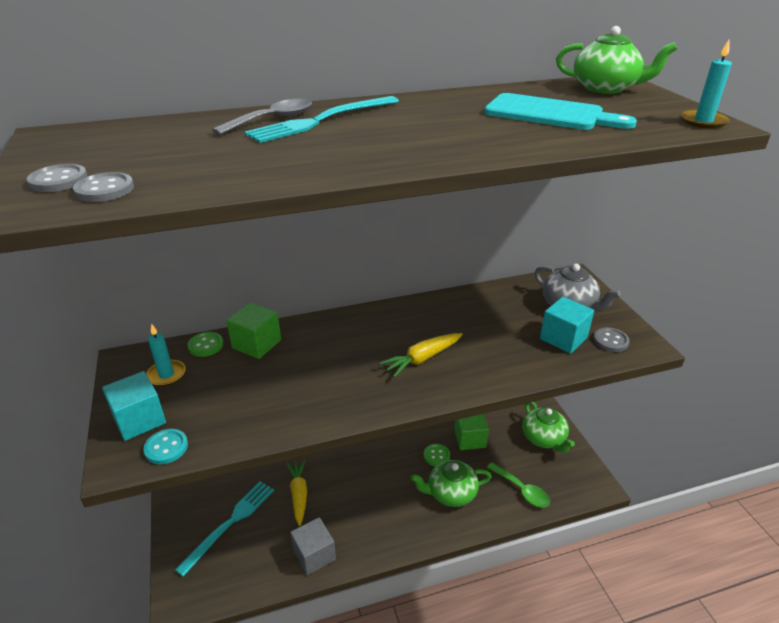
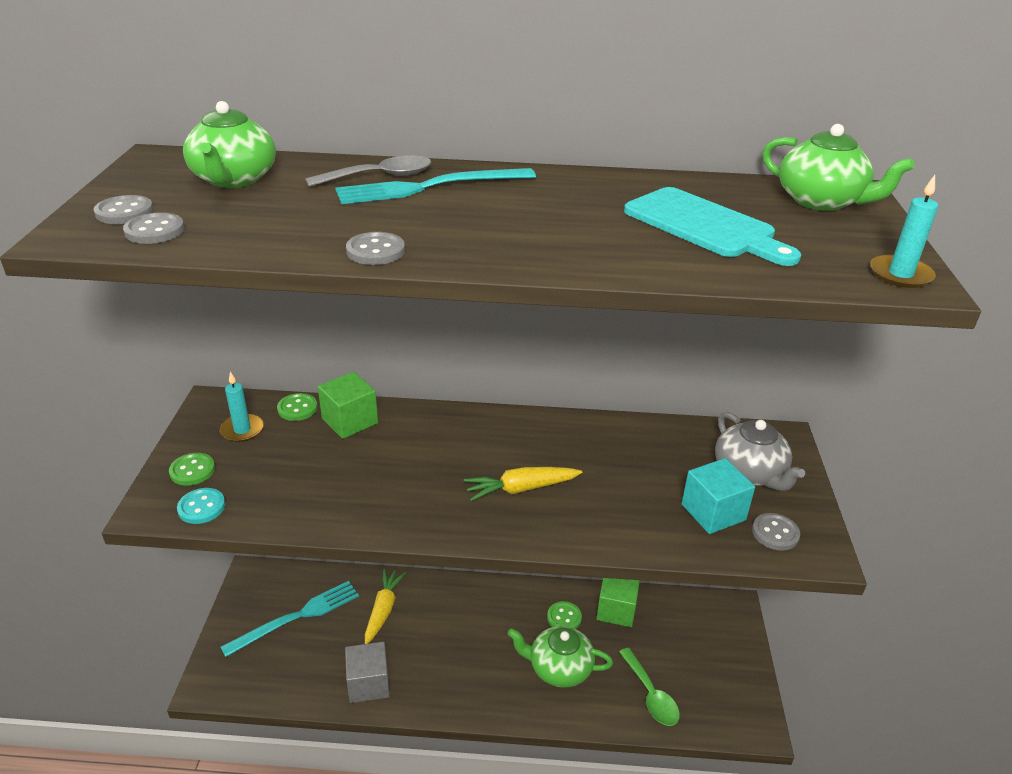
camera: 20 degrees right, 0 degrees up
(139, 420) = (192, 470): turquoise cube -> green button
(325, 170) = (375, 251): none -> grey button
(544, 438) = (714, 640): green teapot -> green teapot (234, 179)

